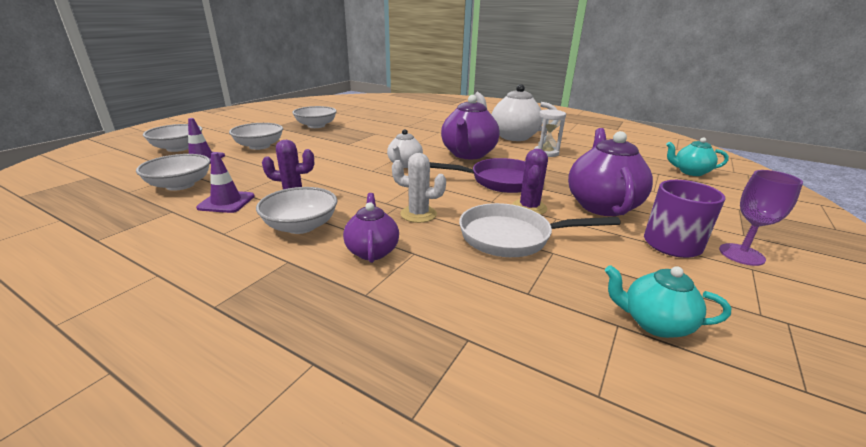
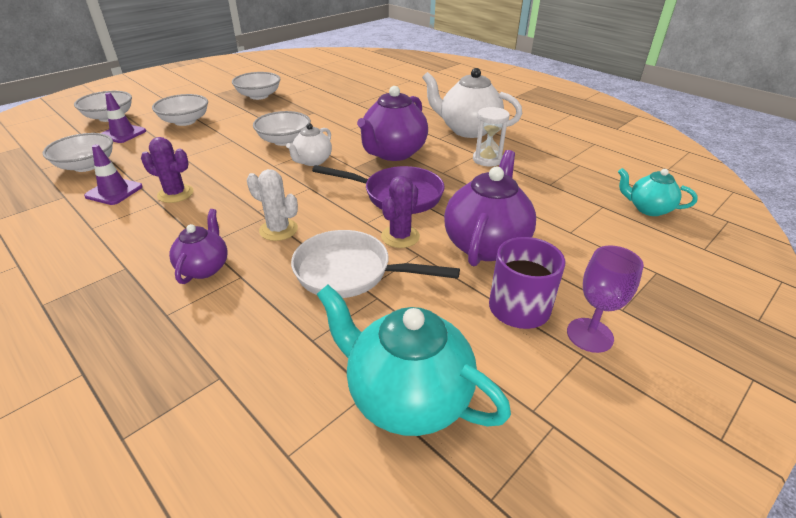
camera: 15 degrees right, 10 degrees up
(301, 226) = (161, 229): white bowl -> white bowl (284, 140)
(654, 323) = (407, 397): turquoise teapot -> turquoise teapot, size x1.75

